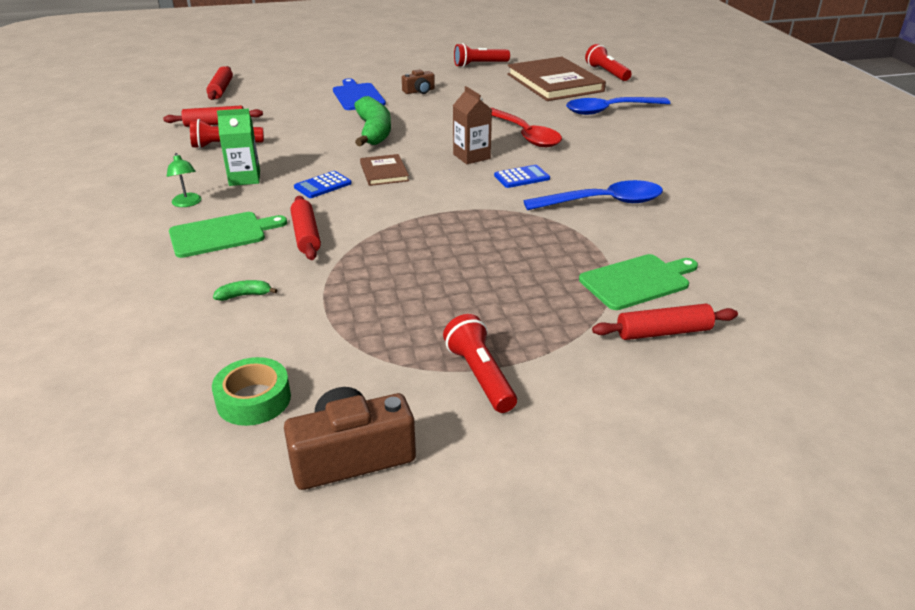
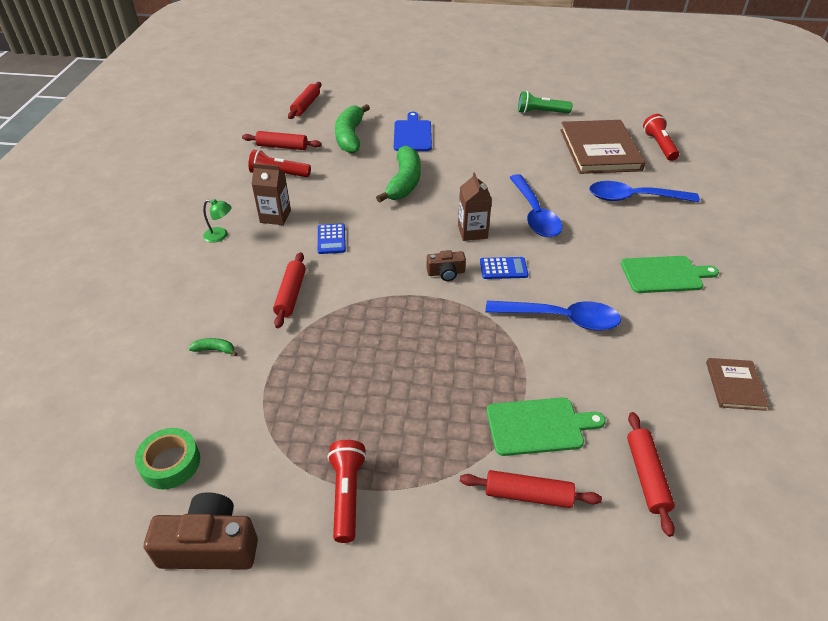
camera: 20 degrees right, 10 degrees up
(187, 203) = (220, 236): green lamp -> green lamp turned 75 degrees counterclockwise
(222, 234) = (229, 277): green cutting board -> green cutting board (664, 274)
(244, 178) = (275, 216): green carton -> brown carton
(289, 106) = (350, 136): none -> green banana
(323, 185) = (331, 239): blue calculator -> blue calculator turned 75 degrees counterclockwise
(384, 172) = (388, 235): brown book -> brown book (735, 385)
(419, 91) = (469, 138): brown camera -> brown camera (446, 273)
(479, 65) = (541, 112): red flashlight -> green flashlight
(524, 135) = (535, 214): red spoon -> blue spoon
(760, 294) = (646, 476): none -> red rolling pin

